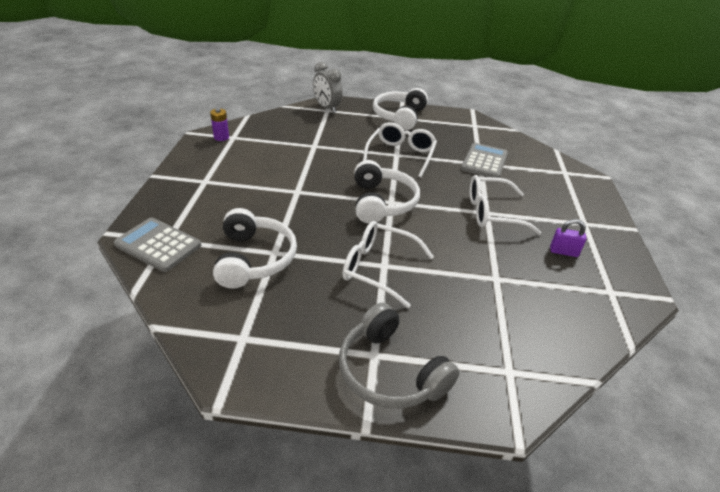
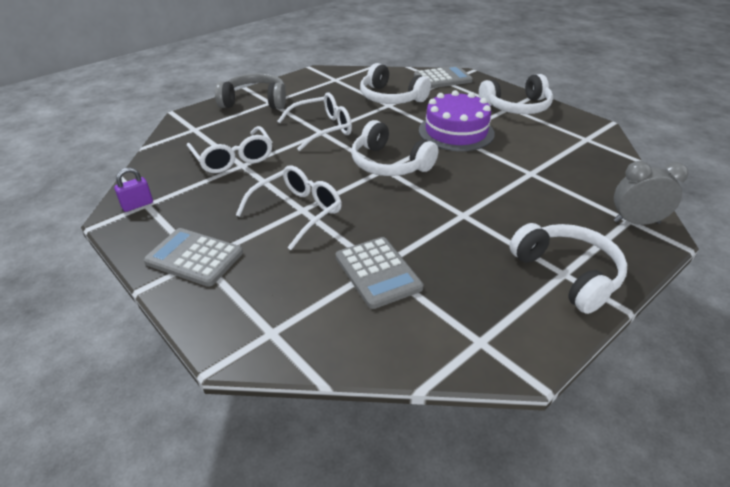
camera: 135 degrees right, 0 degrees up
(200, 178) = (516, 107): none -> white headphones
(221, 137) = (589, 133): purple battery -> none
(288, 192) = (456, 132): none -> purple cake
(401, 155) = (458, 217): white glasses -> white glasses (233, 159)
(563, 252) = (204, 214): purple padlock -> purple padlock (137, 205)
(588, 226) = (194, 257): none -> grey calculator

